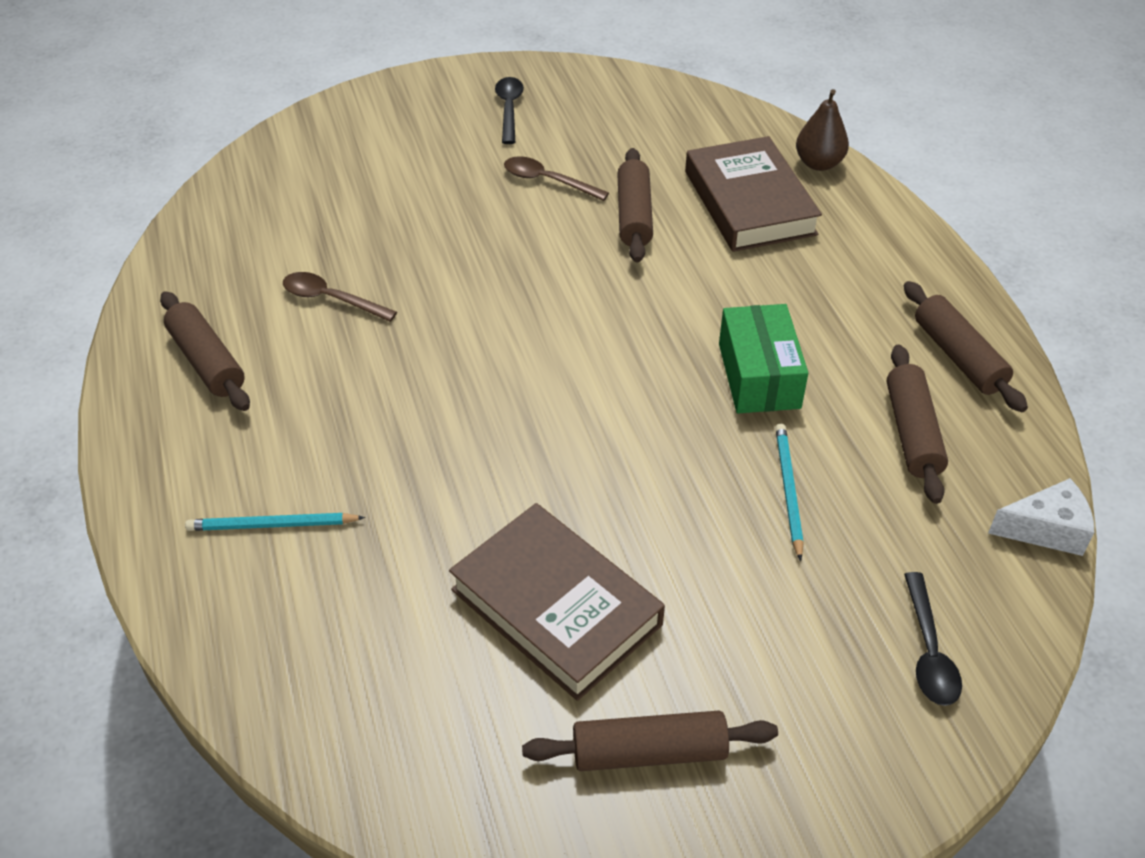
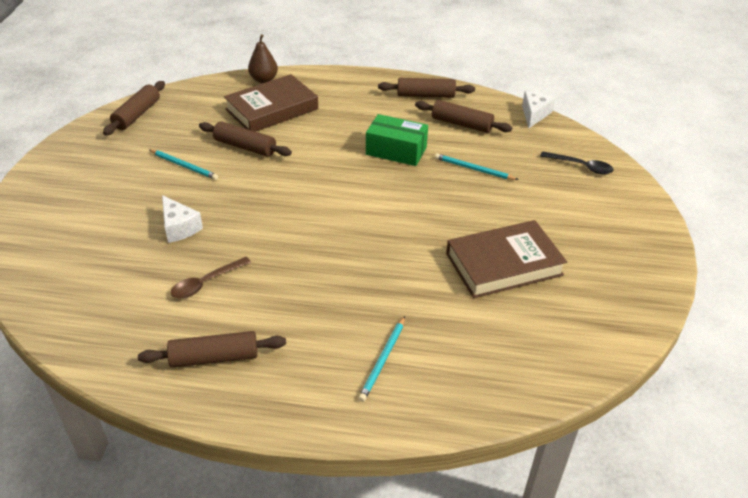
camera: 65 degrees left, 5 degrees down
(420, 232) = (179, 227): none -> white cheese
(509, 109) = (101, 158): black spoon -> none
(547, 181) = (184, 166): brown spoon -> turquoise pencil
(649, 752) = (601, 262): brown rolling pin -> brown rolling pin (137, 115)
(749, 203) = (272, 109): brown book -> brown book turned 45 degrees counterclockwise

